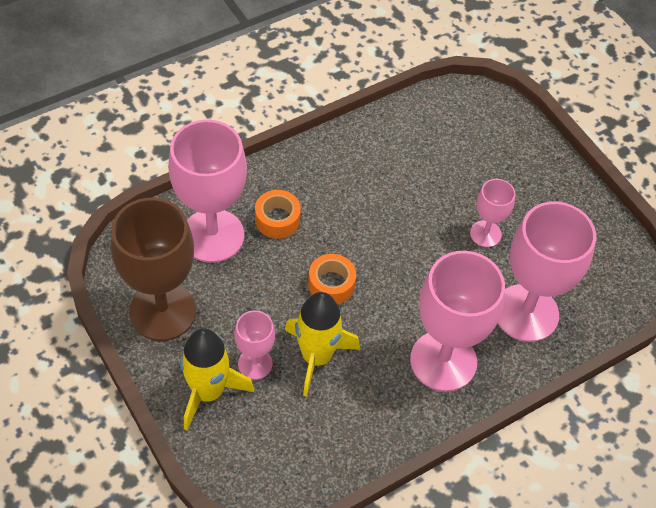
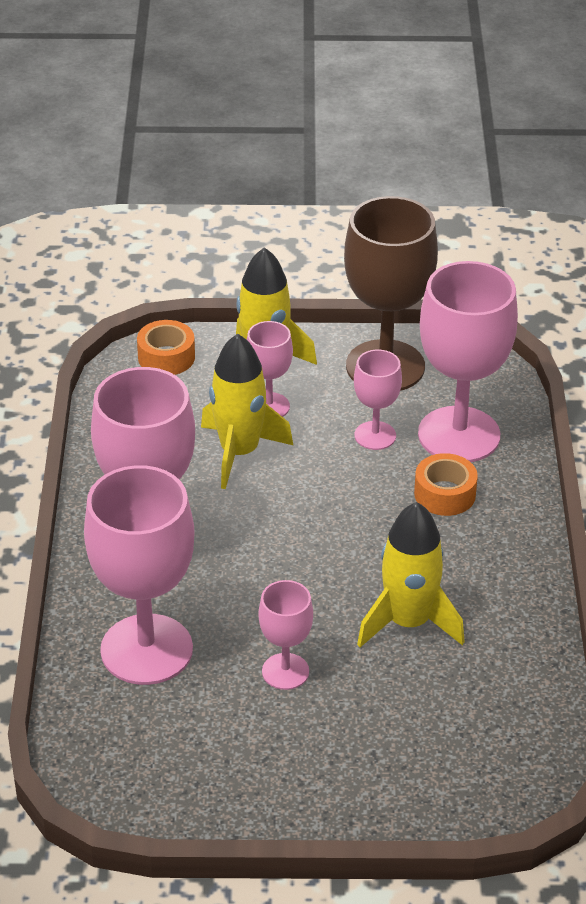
camera: 125 degrees right, 15 degrees down
(244, 283) = (375, 435): none -> pink goblet
(331, 284) = (320, 501): orange tape -> orange tape (166, 357)
(402, 192) = (408, 622): none -> yellow rocket

